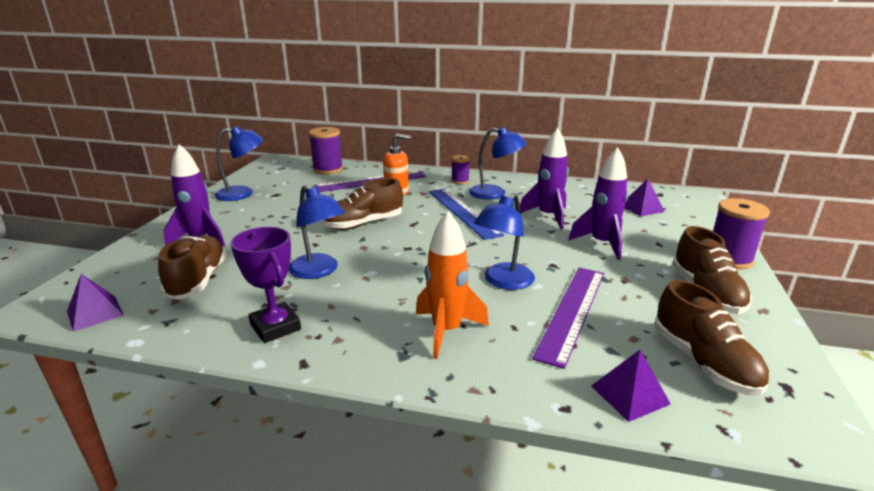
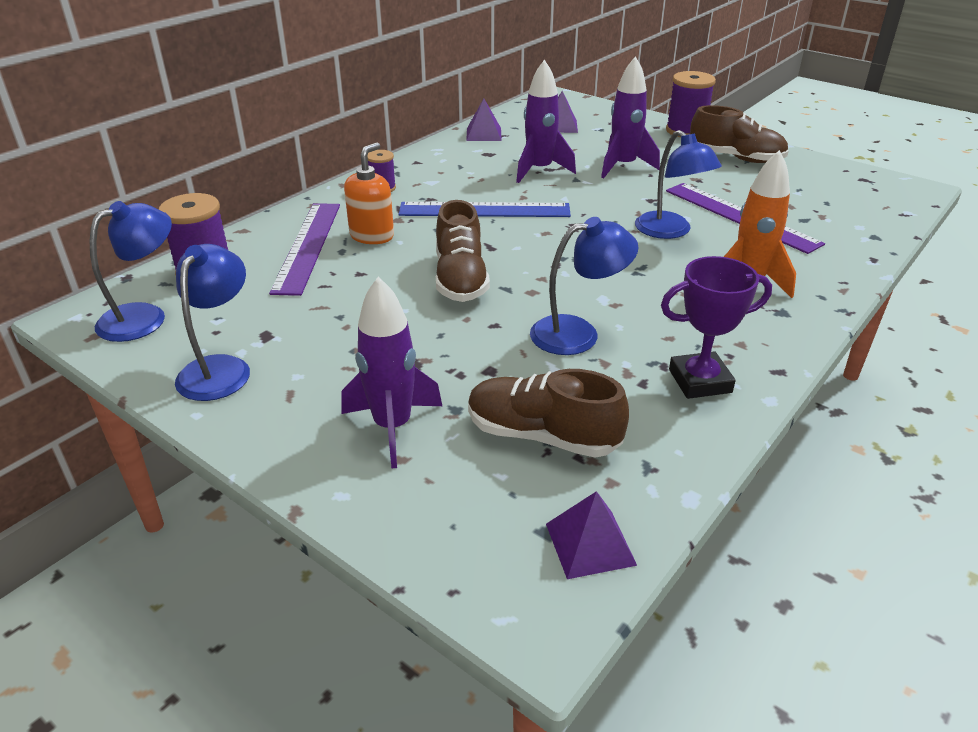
camera: 65 degrees left, 10 degrees up
(495, 194) = (449, 179): blue lamp -> blue lamp (145, 317)
(630, 395) = (862, 231): purple pyramid -> purple pyramid (484, 134)
(703, 362) = (830, 193): brown shoe -> none

